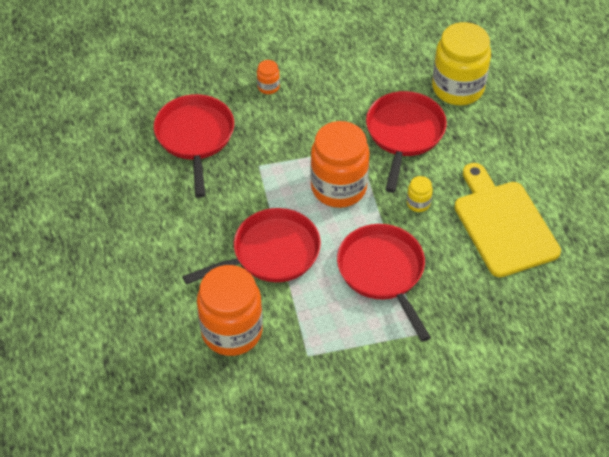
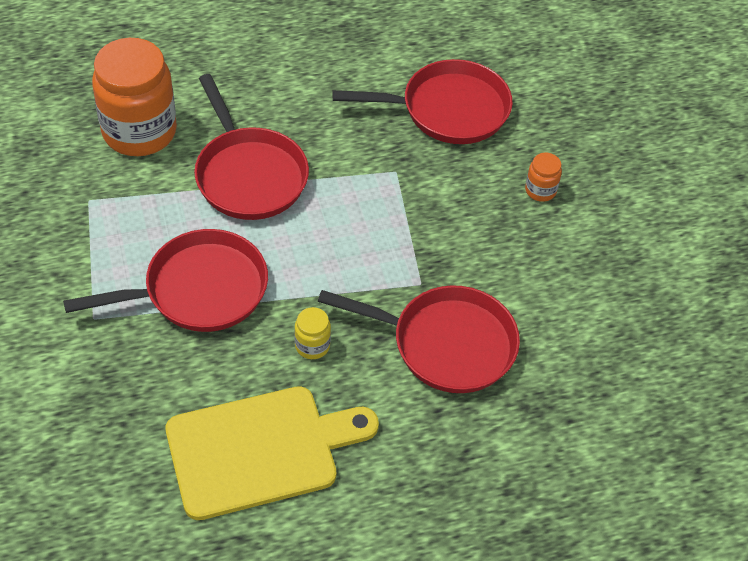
camera: 90 degrees right, 0 degrees up
(338, 187) = (350, 255): orange jar -> none
(457, 88) = (542, 430): yellow jar -> none

